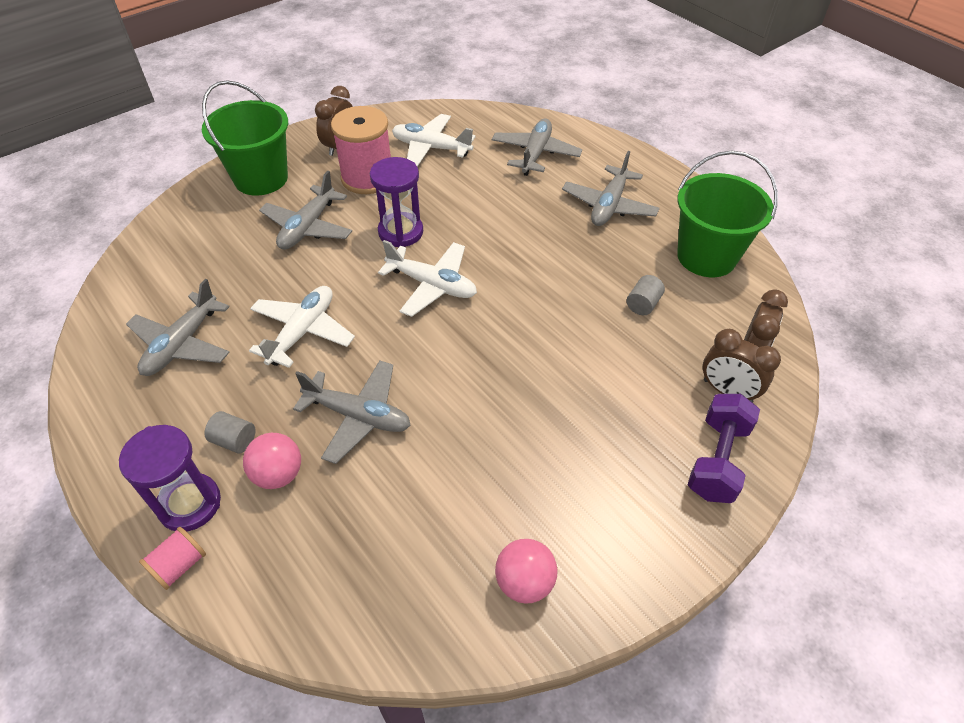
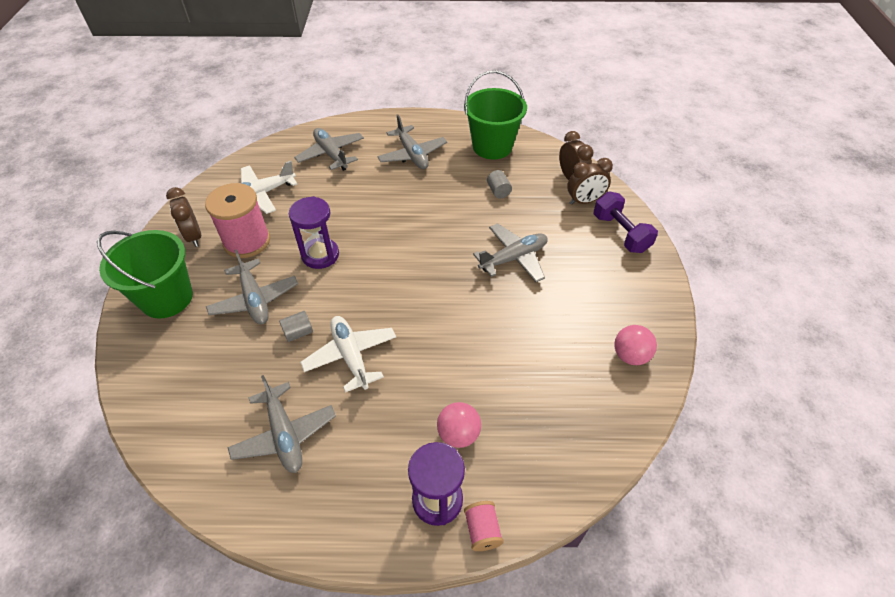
camera: 50 degrees left, 0 degrees up
(234, 440) = (407, 445): grey cylinder -> grey cylinder (298, 333)
(358, 416) = (452, 365): grey plane -> grey plane (513, 258)
(432, 285) = (384, 268): white plane -> none

